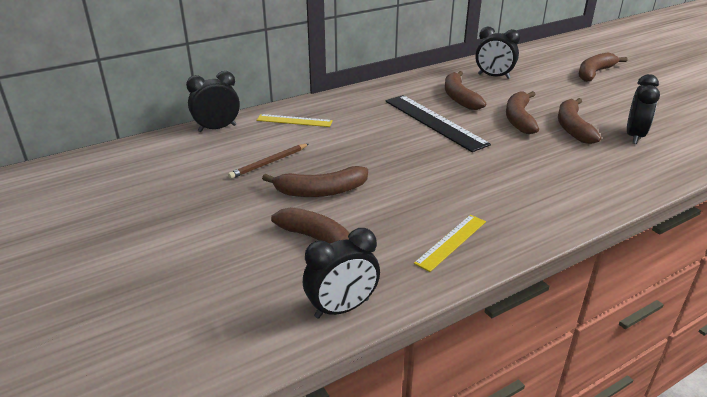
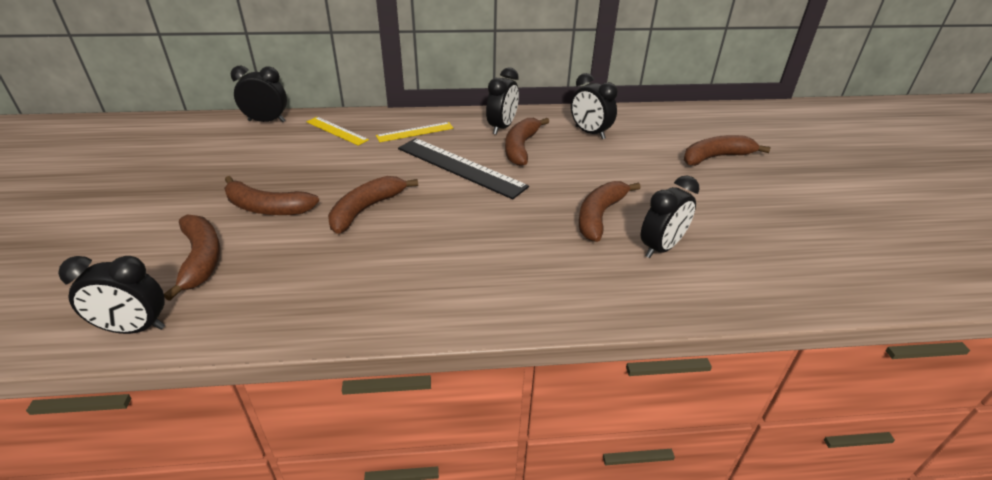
camera: 25 degrees right, 5 degrees up
(269, 163) = (263, 166): brown pencil -> none
(426, 87) = (502, 127): none -> black clock
(434, 122) = (460, 167): black ruler -> black ruler turned 45 degrees counterclockwise
(451, 242) = (307, 300): yellow ruler -> yellow ruler (415, 132)
(519, 119) = (552, 188): brown banana -> brown banana (366, 209)

